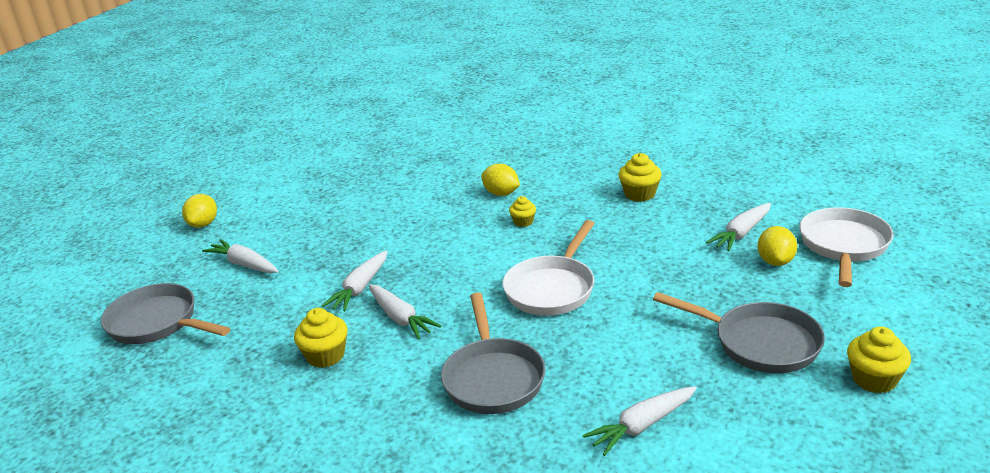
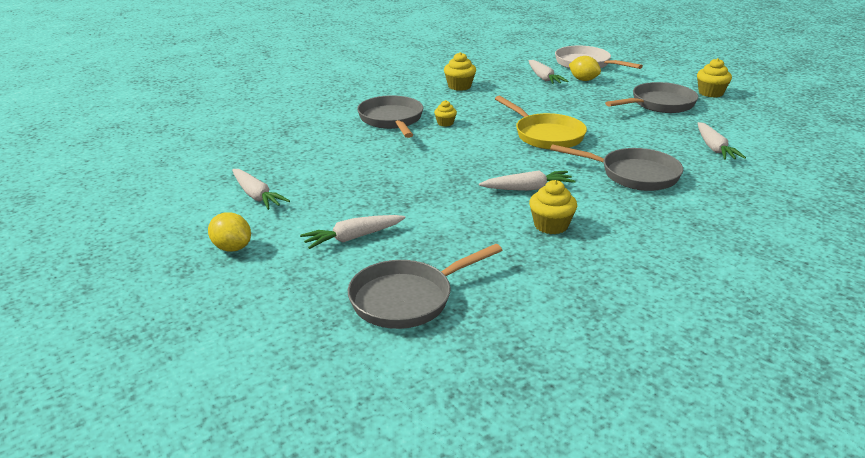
camera: 65 degrees left, 0 degrees up
(360, 288) = (465, 195): white carrot -> white carrot (256, 196)
(501, 193) = (391, 120): yellow lemon -> grey pan
(552, 289) = (546, 135): white pan -> yellow pan

